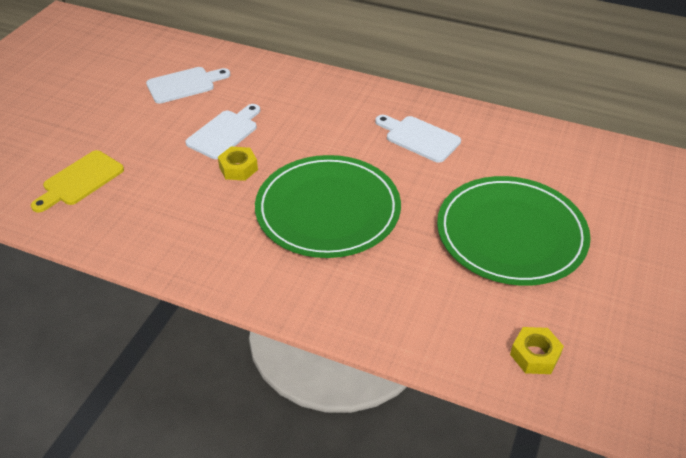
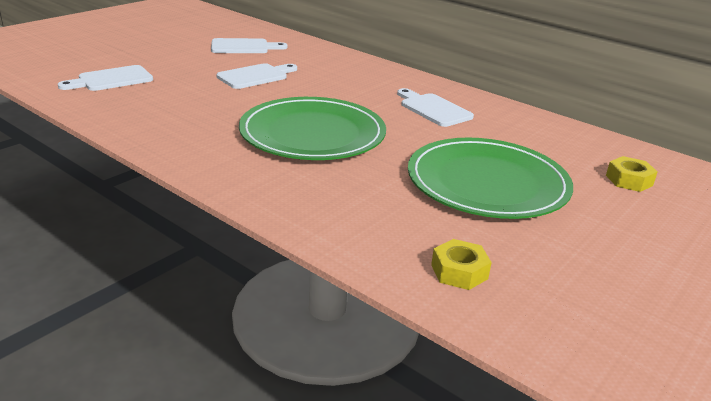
camera: 15 degrees right, 15 degrees down
(80, 180) = (111, 79): yellow cutting board -> white cutting board
(238, 168) = (250, 97): yellow nut -> yellow nut (629, 180)

